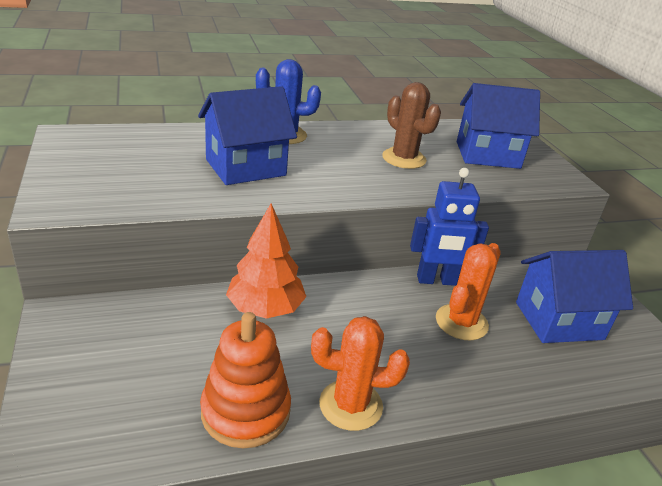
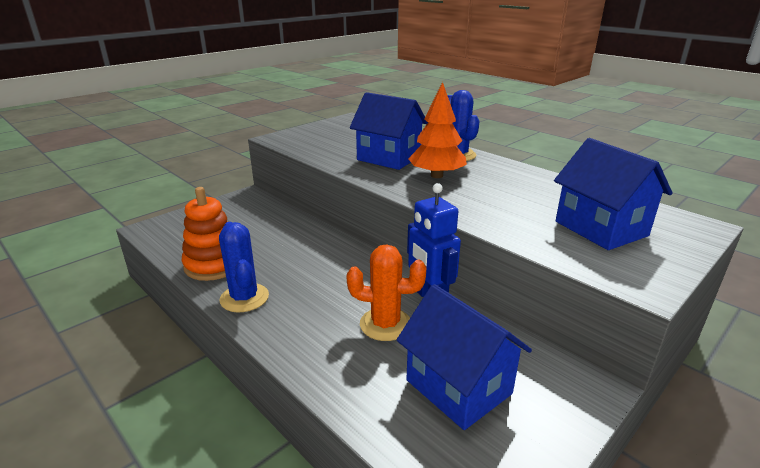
camera: 65 degrees right, 5 degrees down
(265, 308) = (311, 241): orange tree -> orange tree (436, 175)
(350, 405) = (244, 298): orange cactus -> blue cactus
(404, 158) = (506, 197): brown cactus -> none

